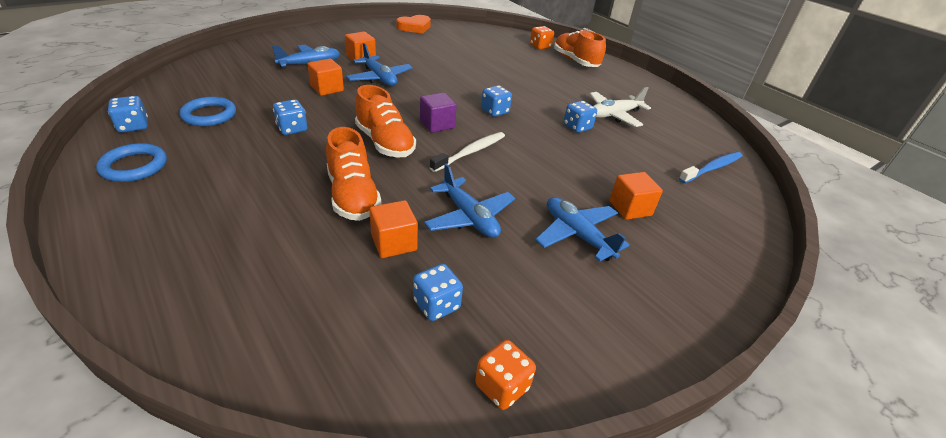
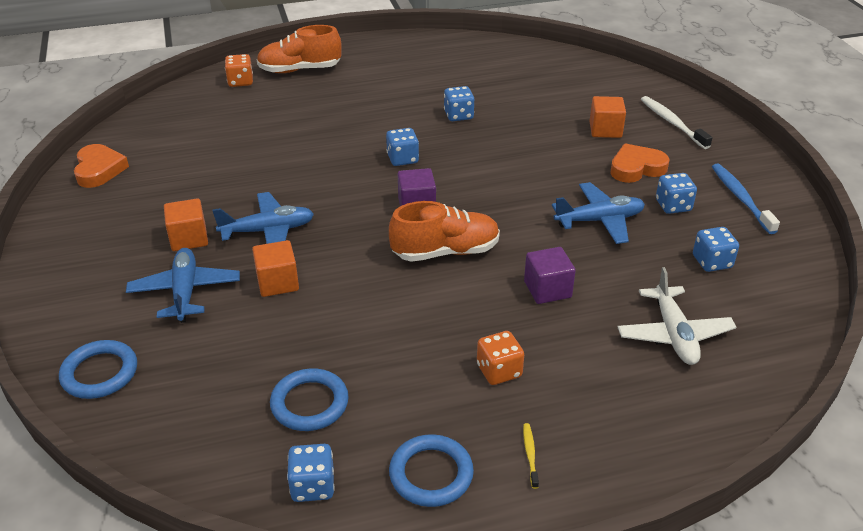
camera: 65 degrees left, 0 degrees up
(146, 207) = (530, 454): none -> yellow toothbrush
(236, 56) = (100, 373): none -> blue ring
(292, 129) = (382, 324): blue dice -> blue dice (673, 206)
(353, 196) = (547, 289): orange shoe -> purple cube
(394, 243) = (629, 273): orange cube -> none
(470, 152) = (485, 195): white toothbrush -> white toothbrush (672, 123)
(502, 386) = (794, 247): orange dice -> orange dice (499, 371)
(577, 235) = (636, 168): blue plane -> orange heart
(614, 115) = (442, 86): white plane -> white plane (673, 334)
(712, 168) = (556, 68): blue toothbrush -> blue toothbrush (741, 198)

